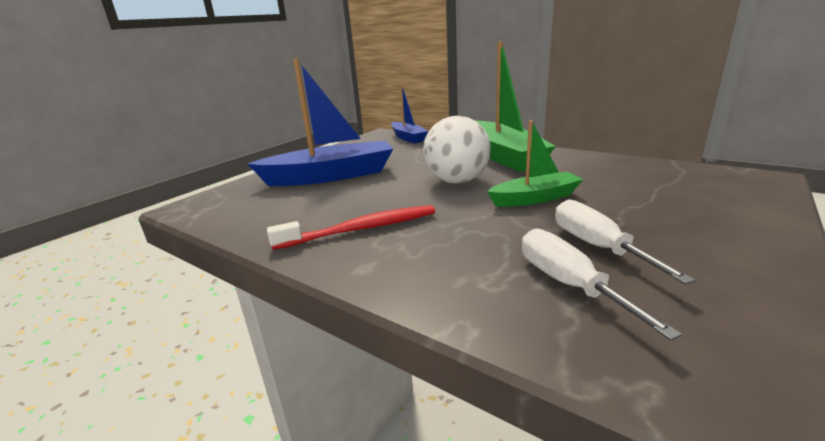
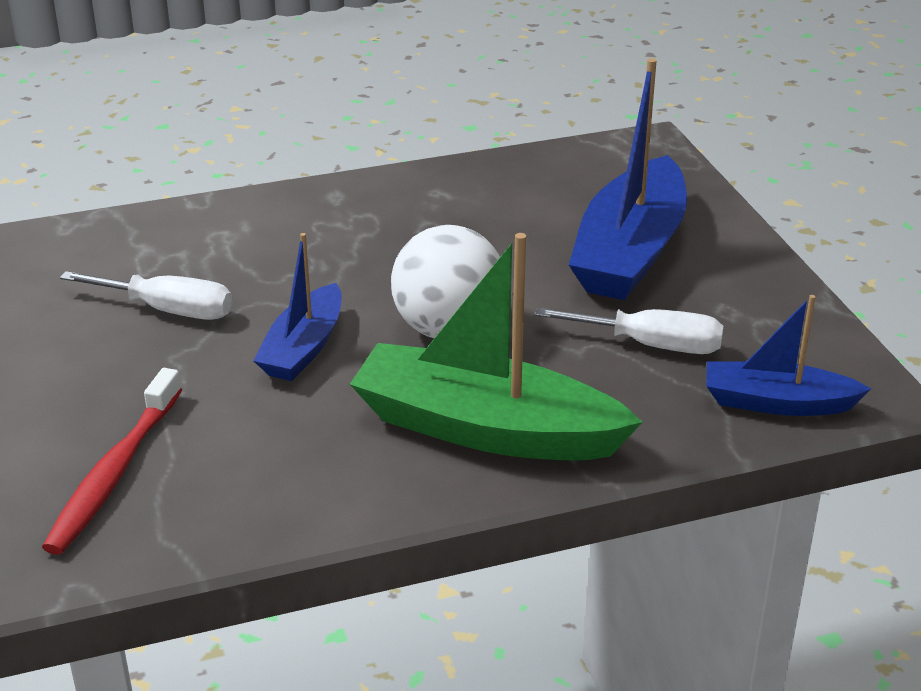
camera: 125 degrees right, 10 degrees up
(361, 229) = (411, 217): red toothbrush -> red toothbrush (114, 473)
(535, 198) = (303, 348): green boat -> blue boat
(569, 284) = (160, 262): white screwdriver -> white screwdriver (651, 345)

